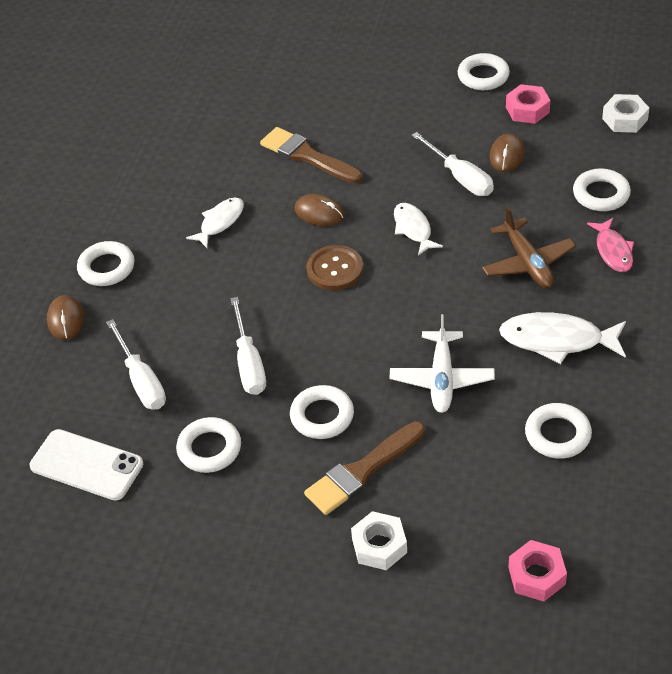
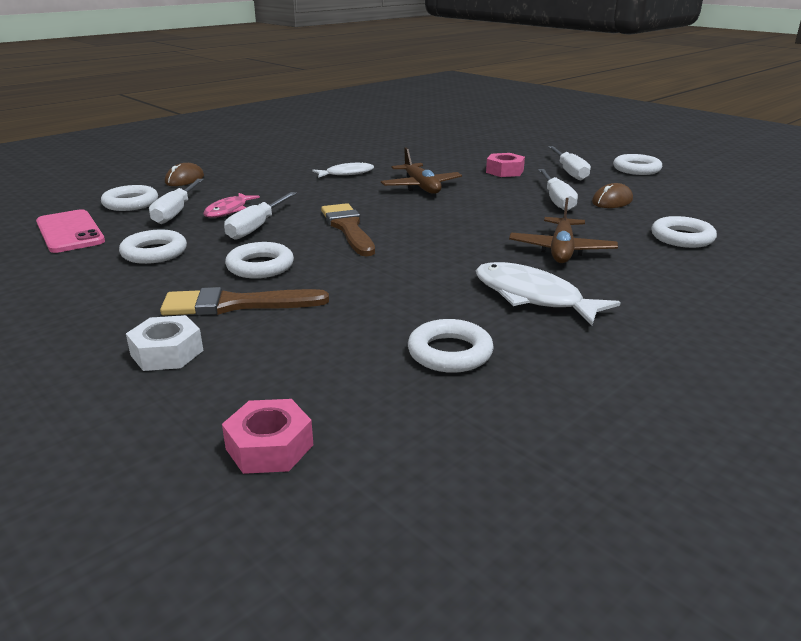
camera: 30 degrees right, 20 degrees down
(86, 465) = (70, 232): white phone -> pink phone
(106, 268) = (246, 170): white ring -> white ring (130, 203)
(307, 156) = (450, 167): brown brush -> brown brush (348, 228)
(319, 213) = (421, 187): brown mouse -> brown plane
(335, 269) = (392, 209): brown button -> none
(413, 229) = (482, 210): white fish -> none
(428, 112) = (569, 172): none -> white screwdriver
(442, 379) = (389, 282): white plane -> none
(527, 110) = (658, 188): pink nut -> pink nut (505, 171)
(613, 251) = (659, 267): pink fish -> pink fish (228, 210)
(624, 119) = (750, 211): white nut -> none

